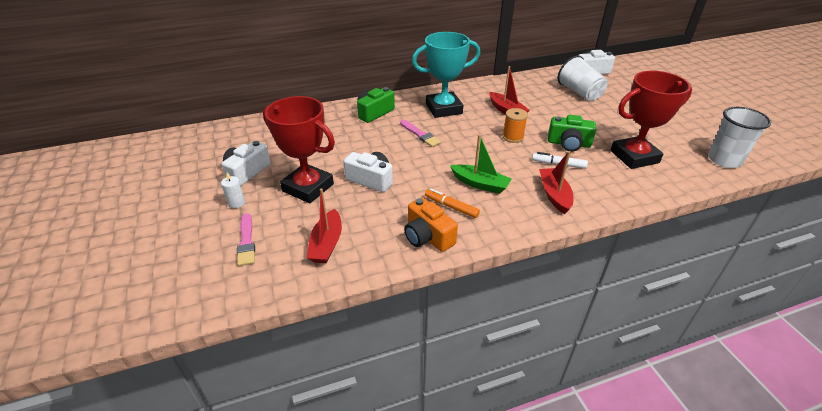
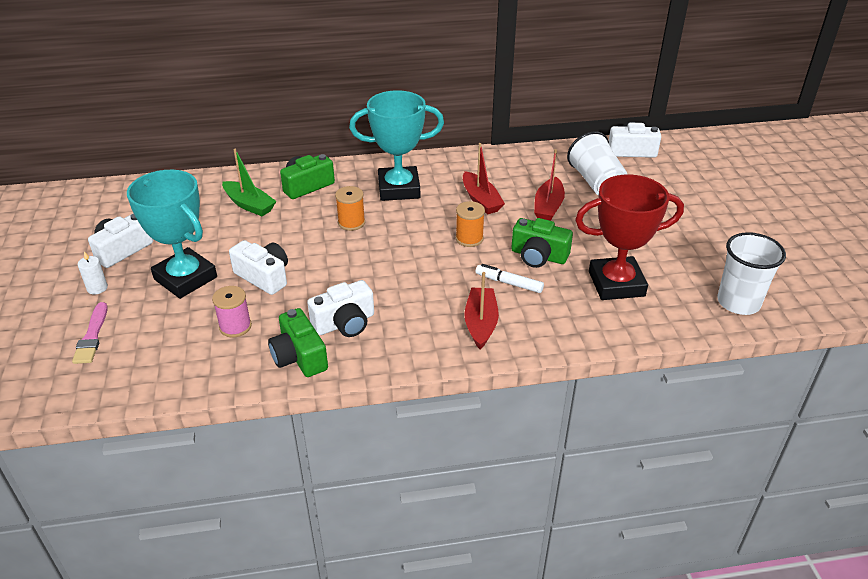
camera: 10 degrees right, 0 degrees up
(308, 187) = (185, 278): red trophy -> turquoise trophy
(327, 244) = (180, 350): red boat -> red boat (548, 207)
(365, 219) = (235, 326): none -> pink spool
(420, 135) = (351, 223): pink brush -> orange spool
(427, 236) = (299, 356): orange camera -> green camera
(451, 207) = (345, 323): orange marker -> white camera
(480, 184) = (395, 298): green boat -> green boat (249, 205)

